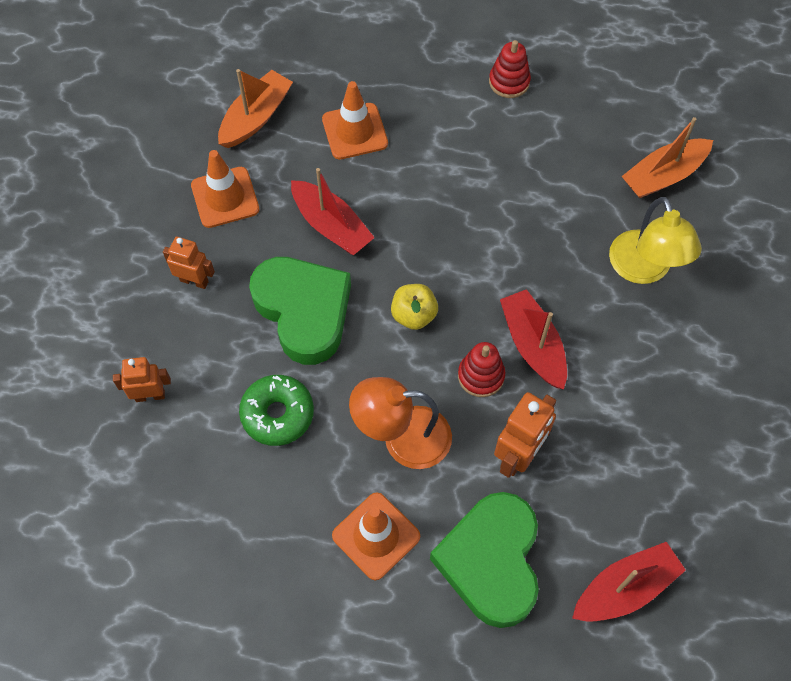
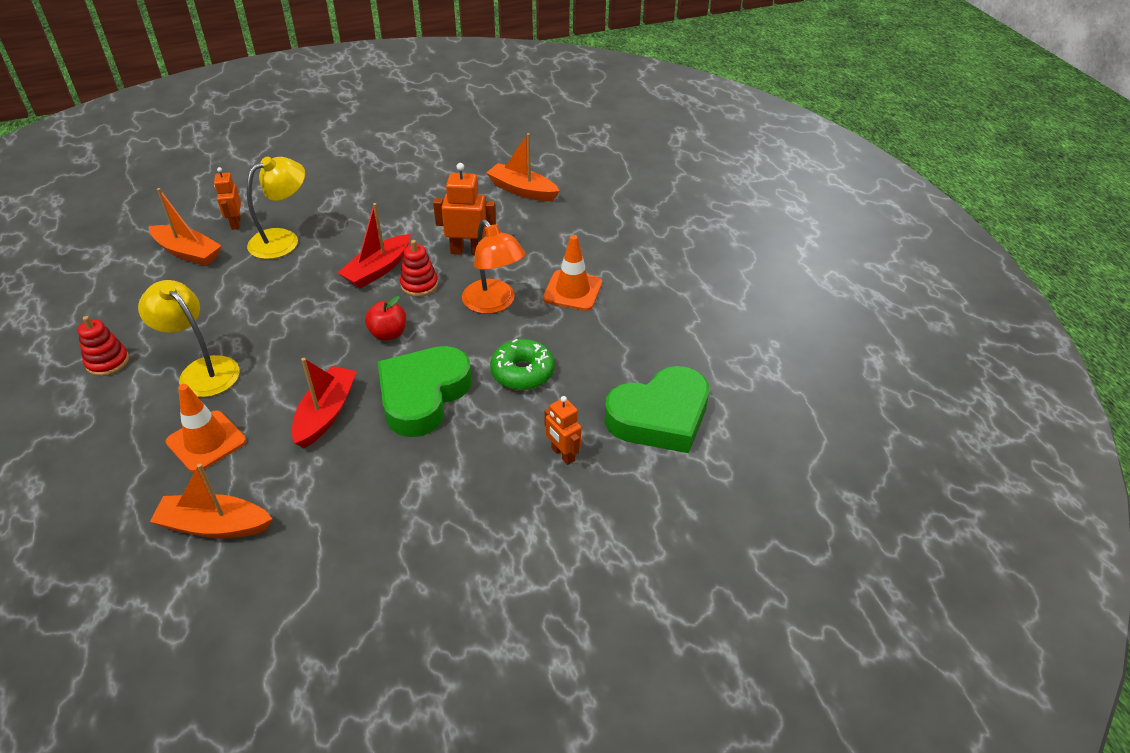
camera: 120 degrees left, 20 degrees down
(194, 281) = (435, 480): orange robot -> orange robot (235, 223)
(225, 197) = (330, 502): orange traffic cone -> none
(414, 315) = (388, 334): yellow apple -> red apple
(453, 148) = (202, 370): none -> yellow lamp
(491, 561) = (548, 240): green heart -> green heart (660, 417)
(625, 588) = (522, 190): red boat -> orange boat

